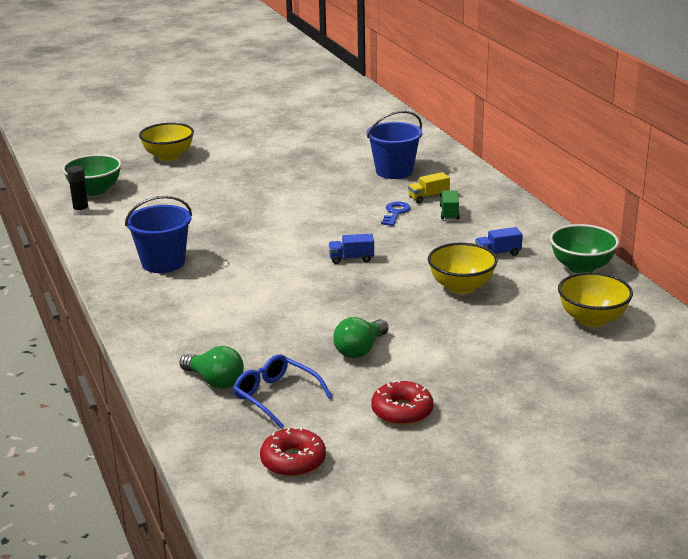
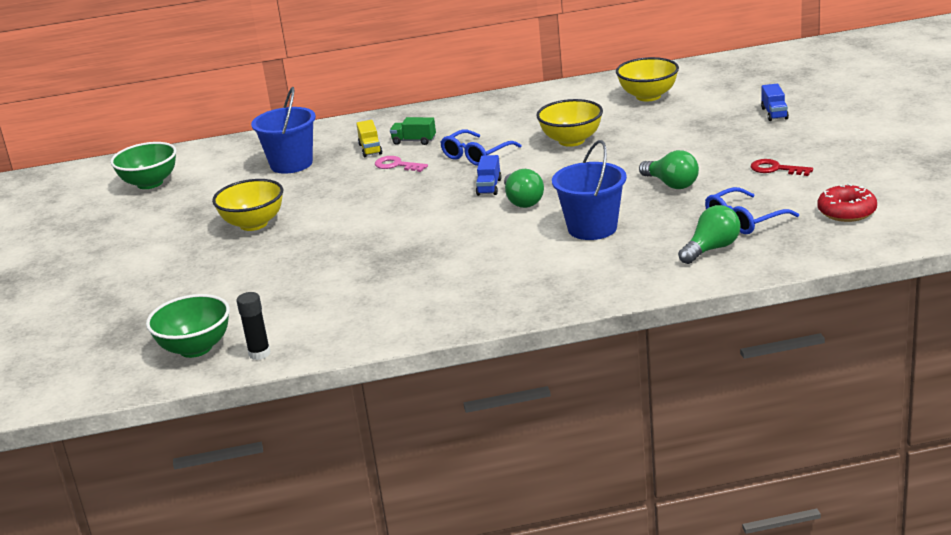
camera: 75 degrees left, 0 degrees up
(163, 263) = (443, 288): blue bucket -> blue bucket (592, 228)
(168, 156) = (124, 300): yellow bowl -> yellow bowl (253, 224)
(322, 277) = (522, 201): none -> green light bulb
(395, 213) = (397, 165): blue key -> pink key
(402, 411) = (776, 169): red donut -> red key
(421, 245) = (476, 155): none -> blue glasses
(498, 253) = (513, 124): blue truck -> blue truck (774, 113)
(581, 267) = (556, 94): green bowl -> green bowl (150, 183)

